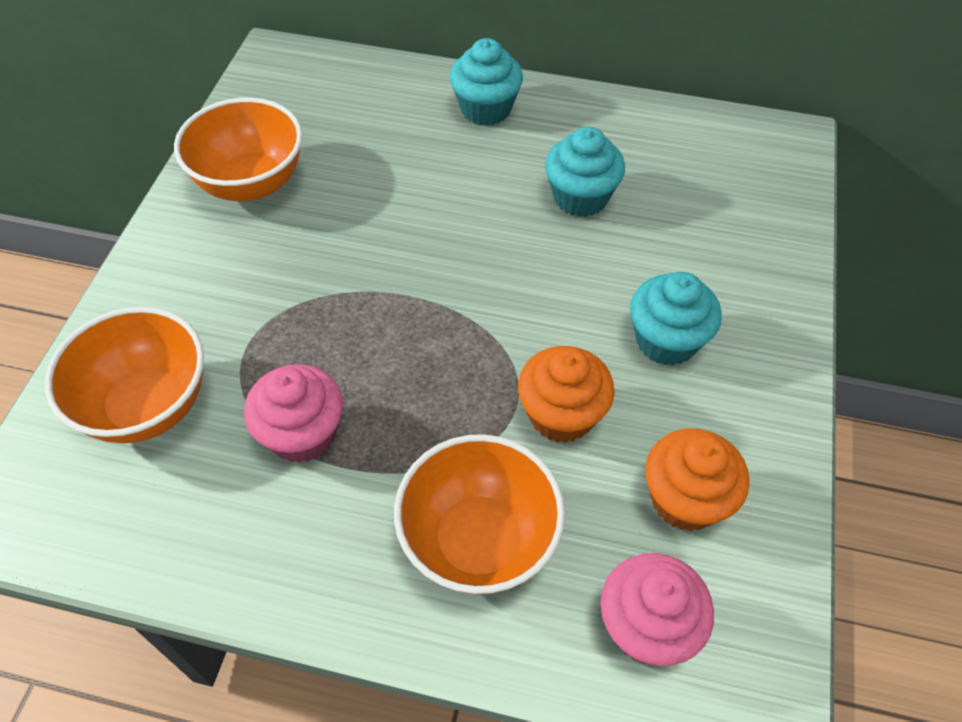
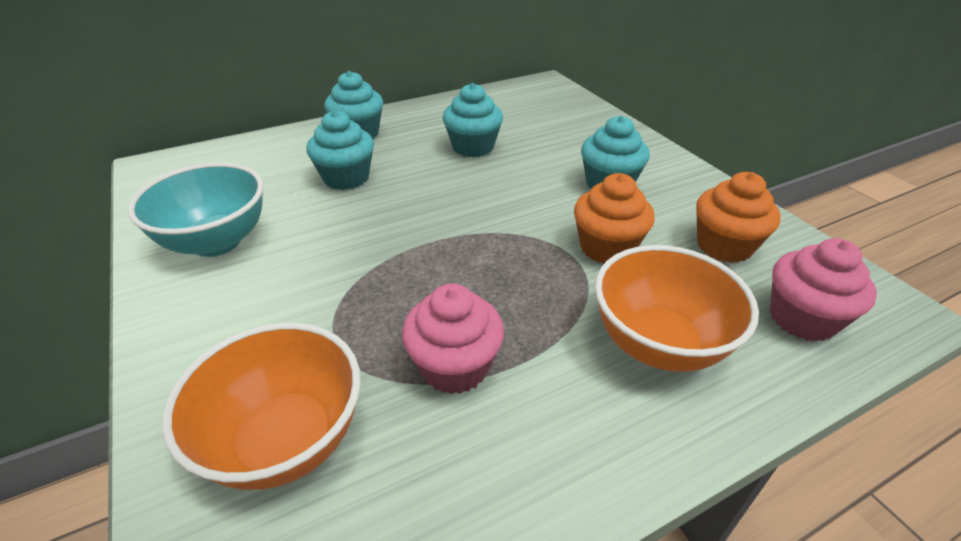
camera: 40 degrees left, 15 degrees down
(251, 183) = (216, 242): orange bowl -> turquoise bowl
(416, 168) = (346, 178): none -> turquoise cupcake

